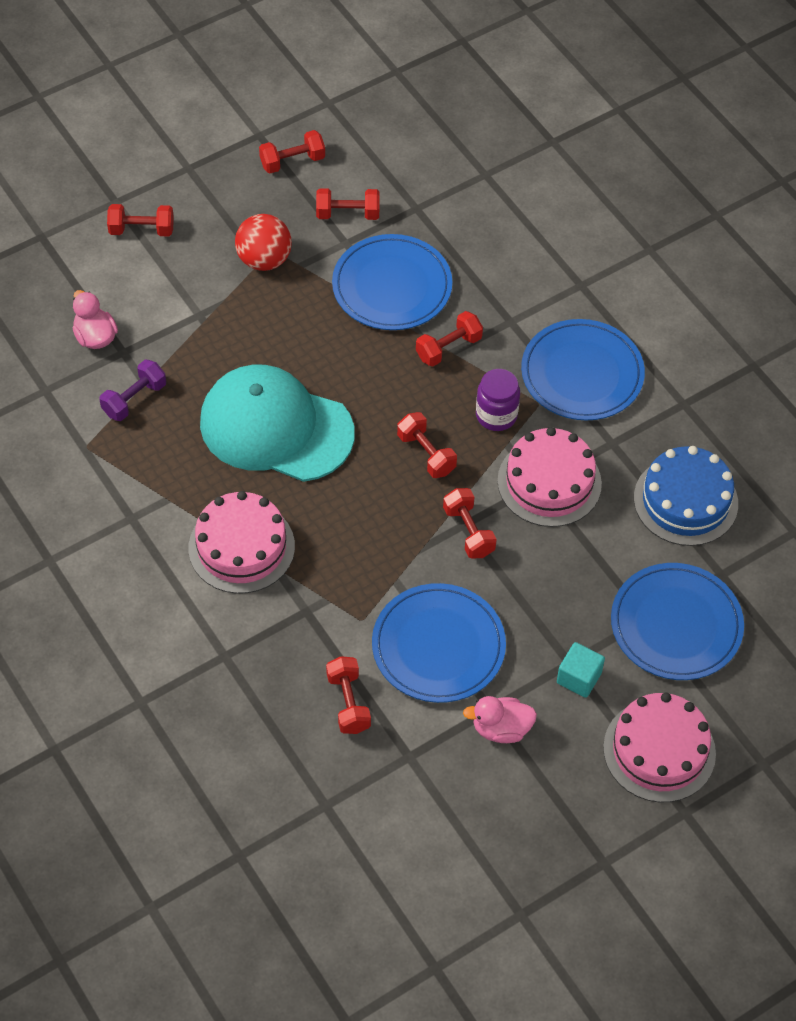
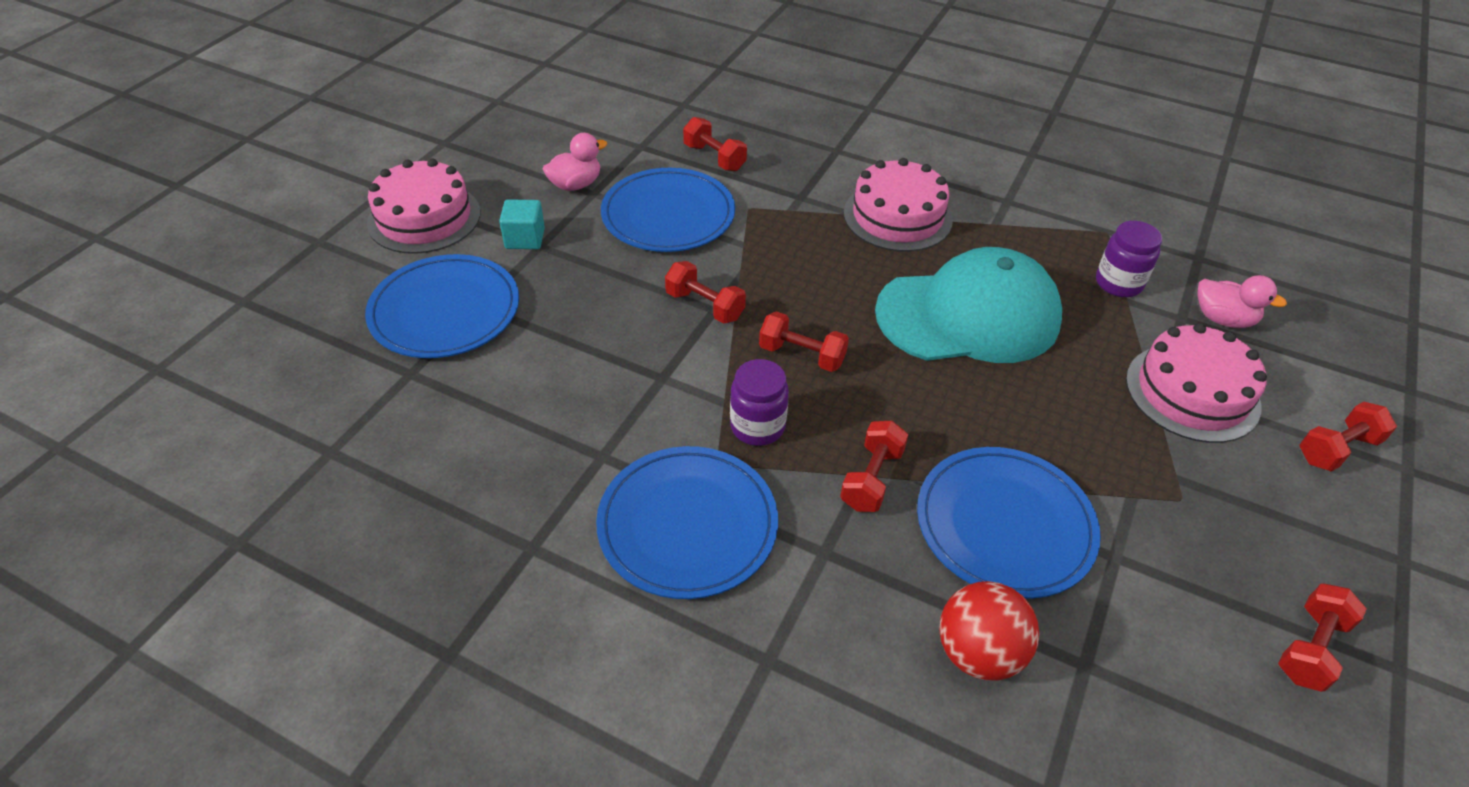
camera: 150 degrees right, 10 degrees down
(134, 399) = (1118, 283): purple dumbbell -> purple jar
(264, 260) = (1175, 482): red ball -> red ball (978, 652)
(348, 214) = (1157, 602): red dumbbell -> none
(549, 482) = (651, 383): pink cake -> pink cake (1192, 392)
(685, 501) = (481, 430): blue cake -> none

